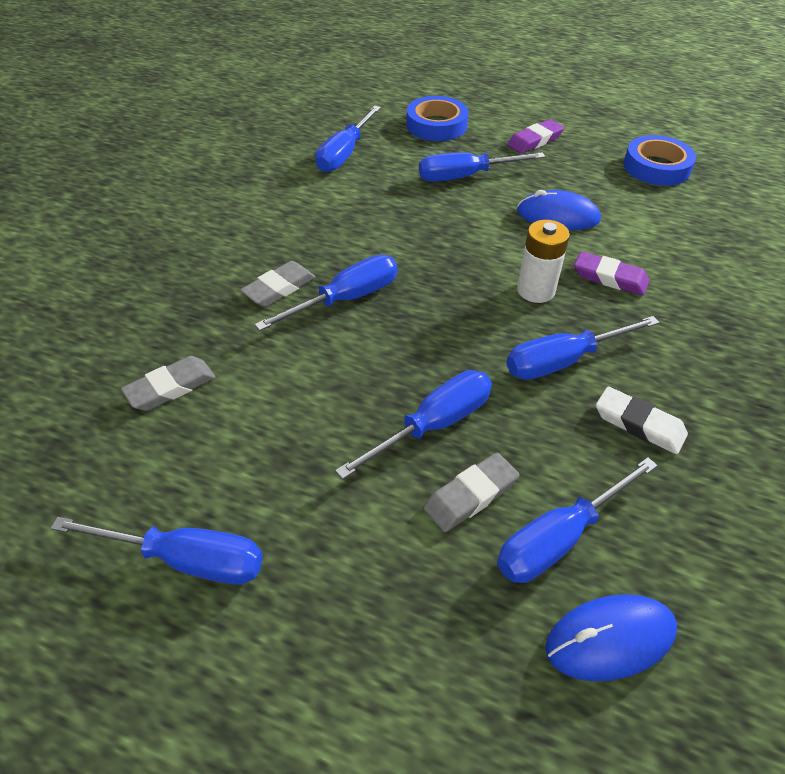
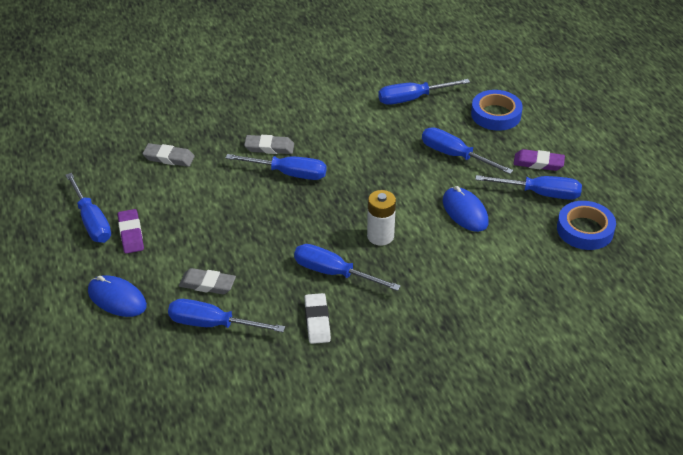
camera: 50 degrees right, 5 degrees down
(433, 425) = (237, 250): blue screwdriver -> blue screwdriver (540, 193)
(610, 278) = (429, 260): purple eraser -> purple eraser (131, 234)
(610, 639) = (174, 364): blue mouse -> blue mouse (117, 299)

